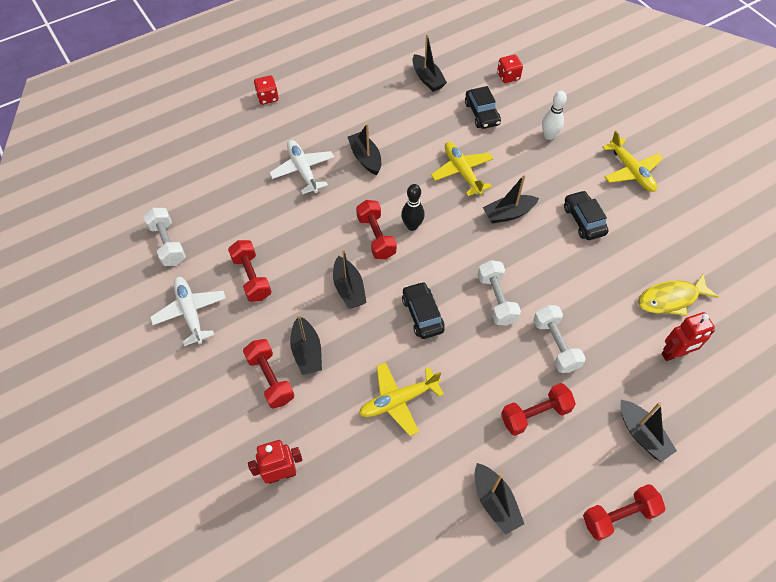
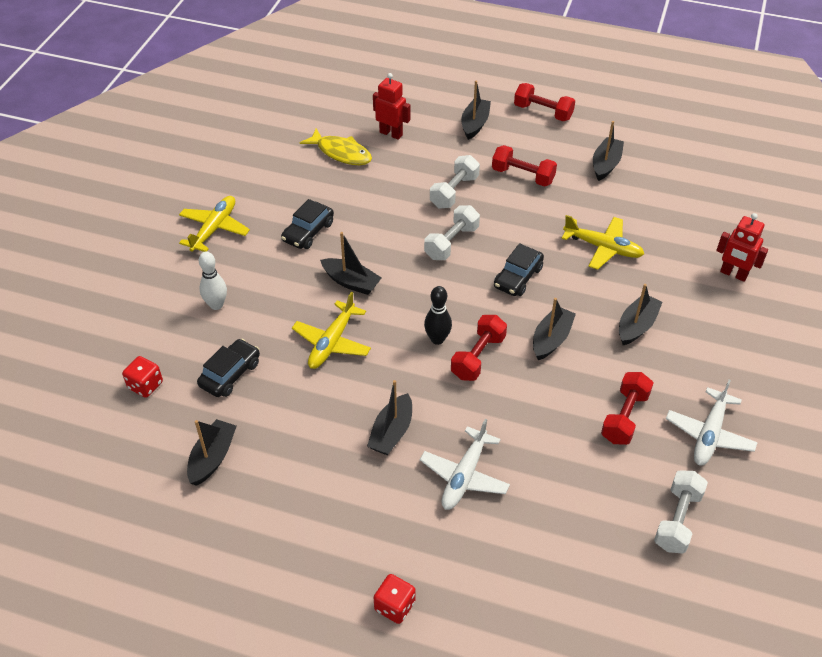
camera: 130 degrees left, 10 degrees down
(270, 379) = (685, 332): red dumbbell -> none

